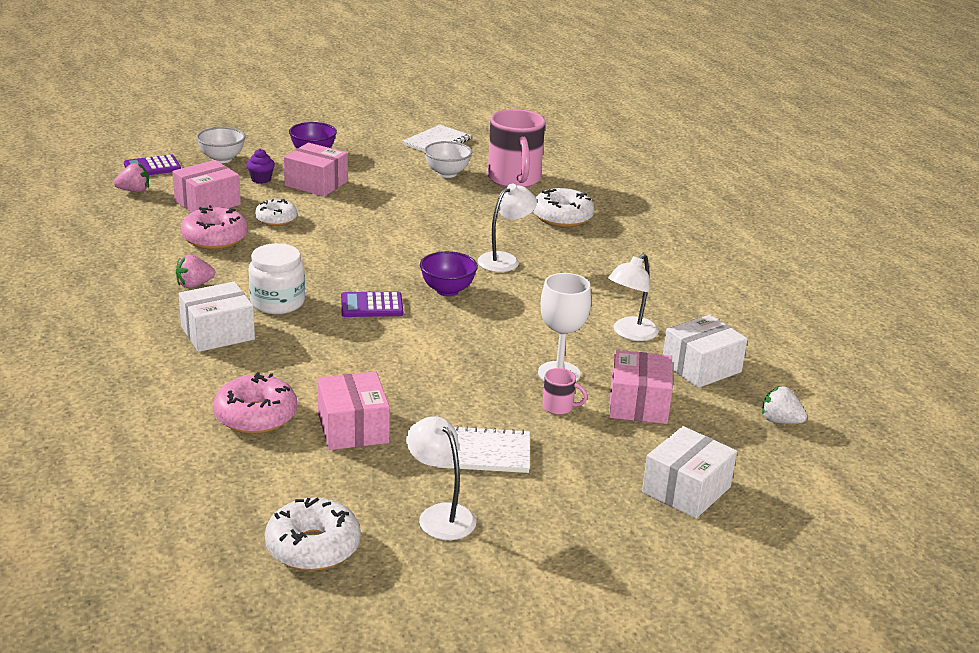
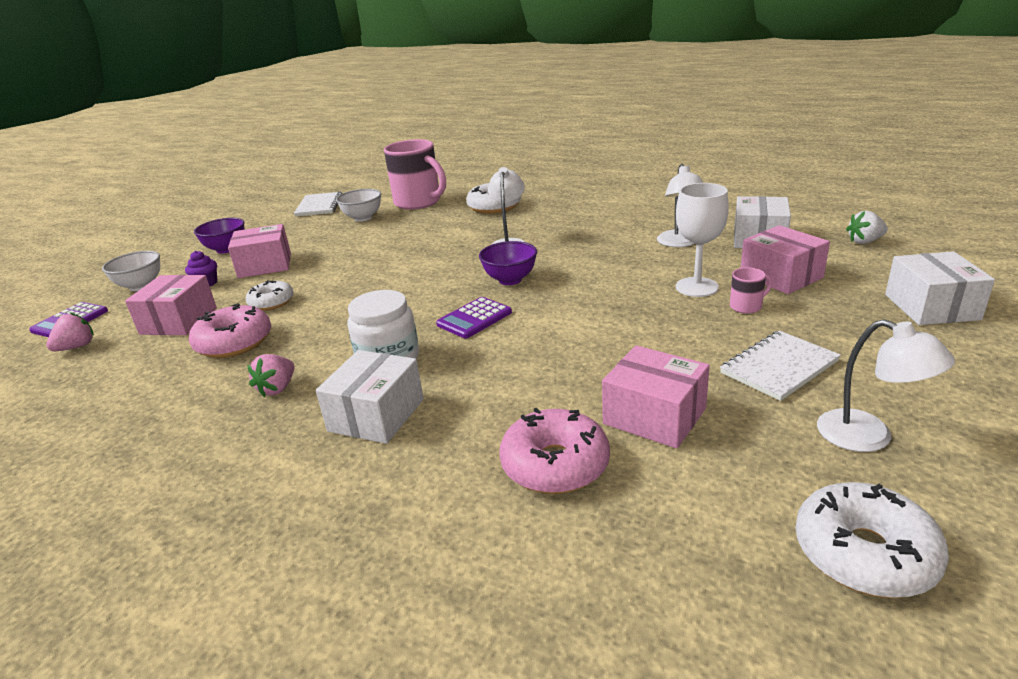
camera: 35 degrees left, 0 degrees up
(440, 515) = (869, 437): white lamp -> white lamp turned 150 degrees counterclockwise

